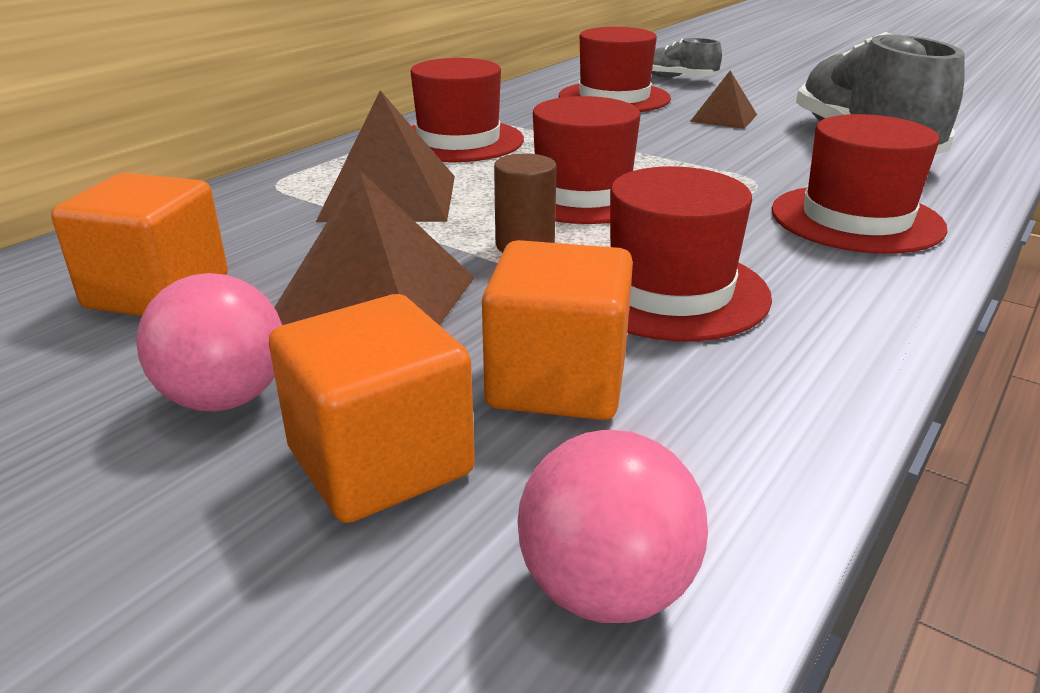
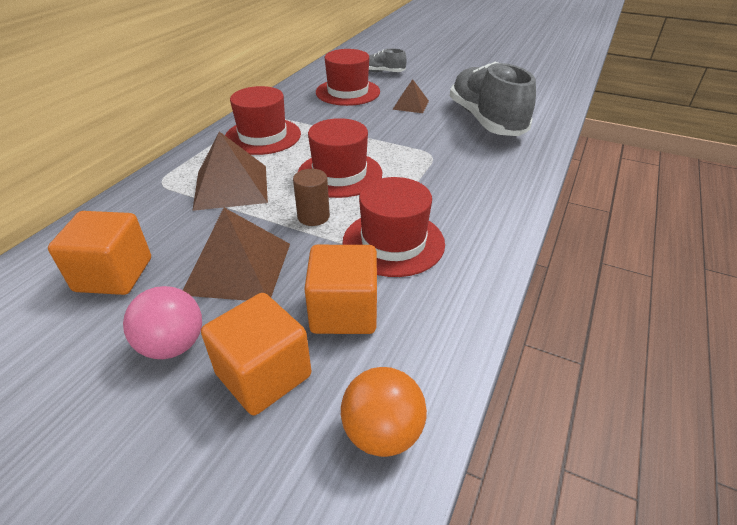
camera: 10 degrees left, 10 degrees up
(606, 590) = (382, 432): pink ball -> orange ball
(856, 219) = (484, 180): red hat -> none

